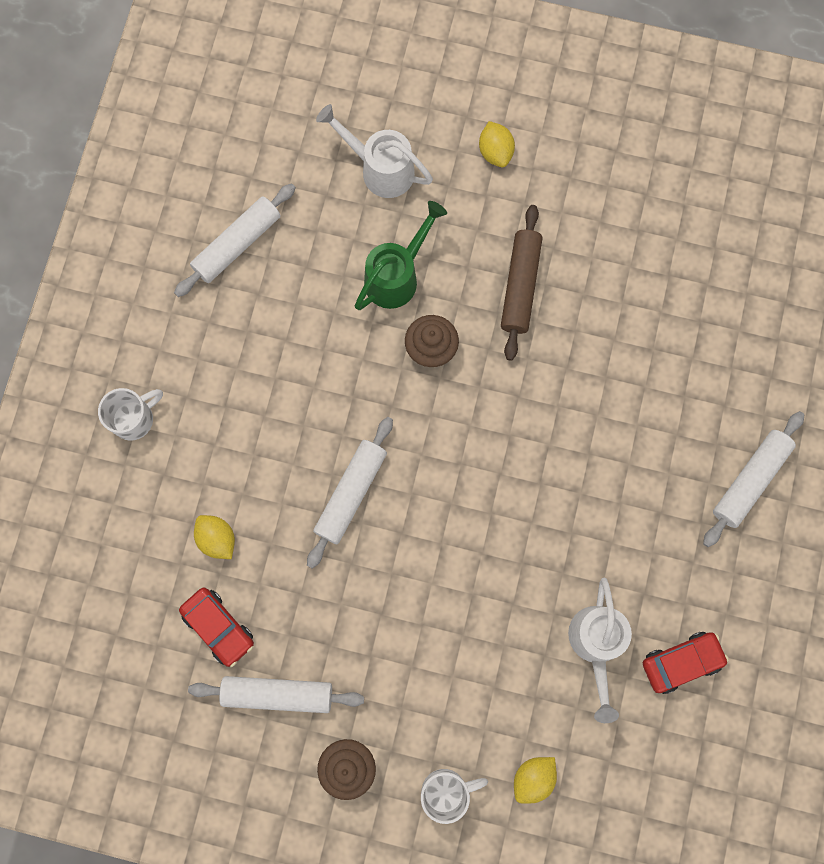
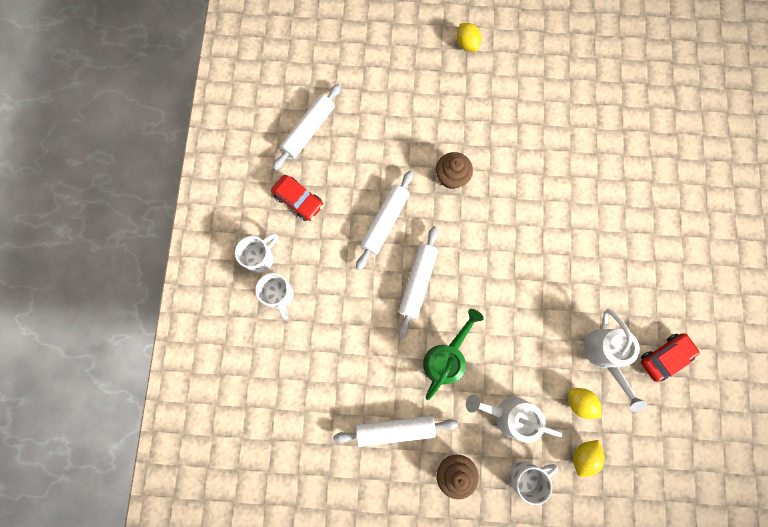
camera: 10 degrees left, 0 degrees up
(151, 477) = (279, 295): none -> white mug
(217, 539) = (332, 329): yellow lemon -> yellow lemon (579, 402)
(218, 627) = (345, 390): red car -> red car (299, 200)
(380, 169) = (394, 67): white watering can -> white watering can (508, 415)
(396, 276) = (418, 134): green watering can -> green watering can (445, 358)
(520, 286) = (501, 127): brown rolling pin -> none
(749, 480) = (680, 227): white rolling pin -> white rolling pin (385, 222)

